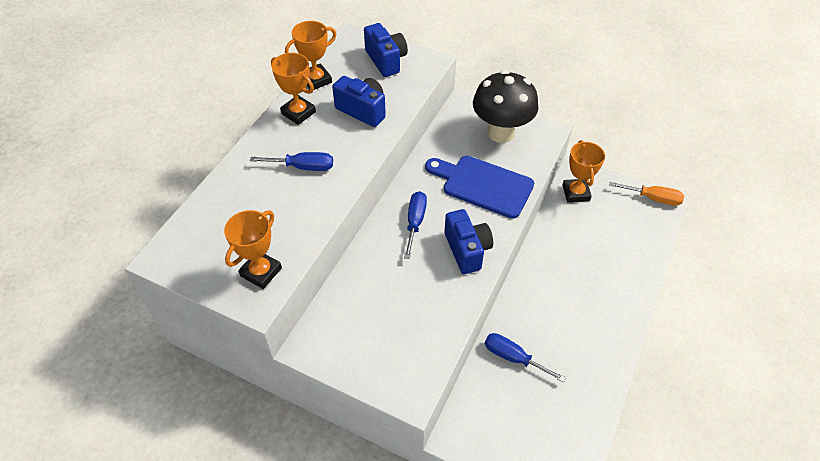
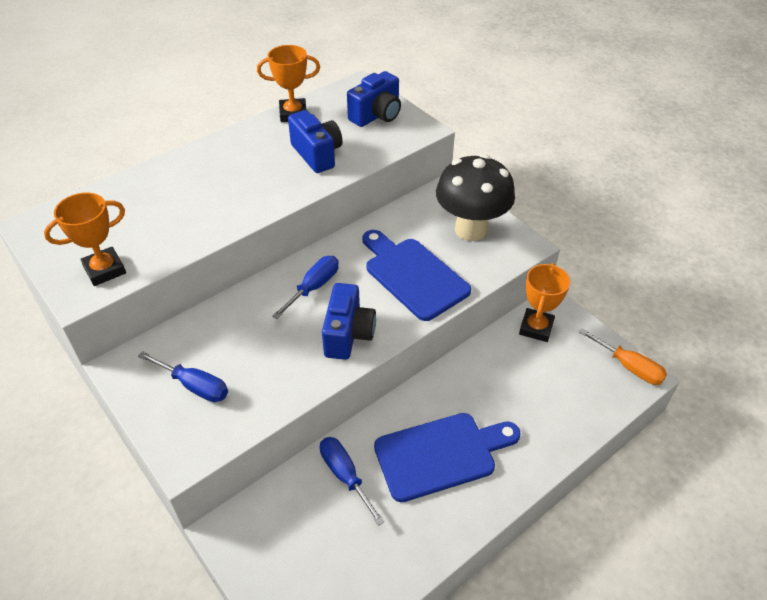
camera: 25 degrees right, 5 degrees down
(298, 113) = (253, 138): orange trophy -> none
(303, 167) = (219, 188): blue screwdriver -> blue screwdriver (194, 386)
(386, 60) = (377, 115): blue camera -> blue camera turned 45 degrees clockwise
(569, 313) = (441, 454): none -> blue cutting board

